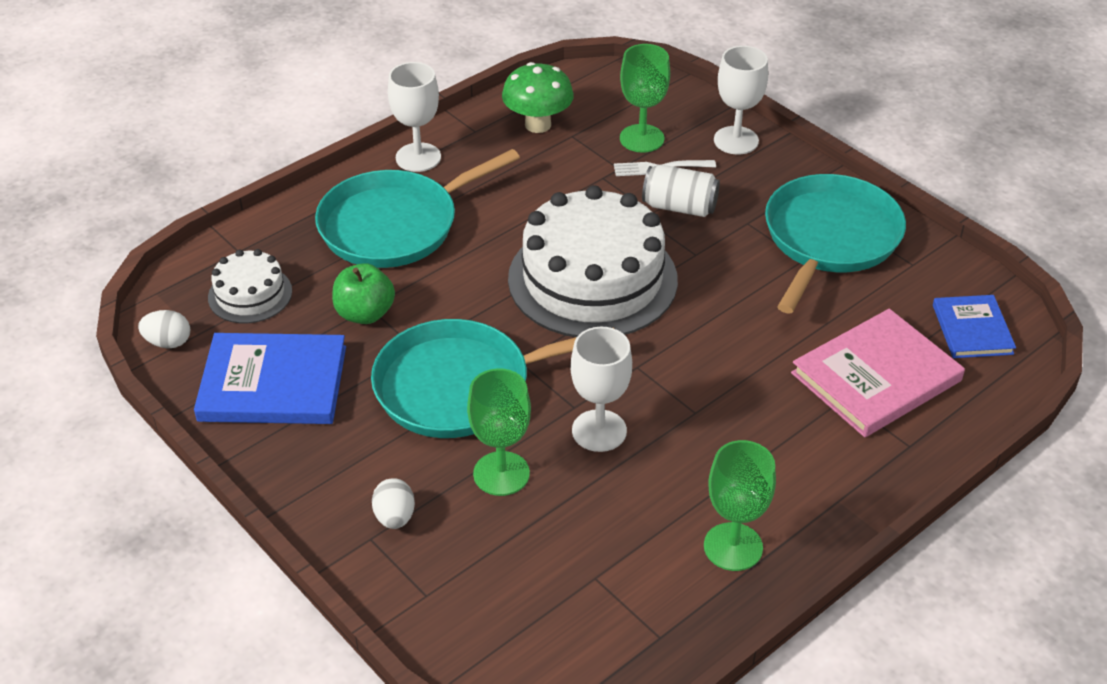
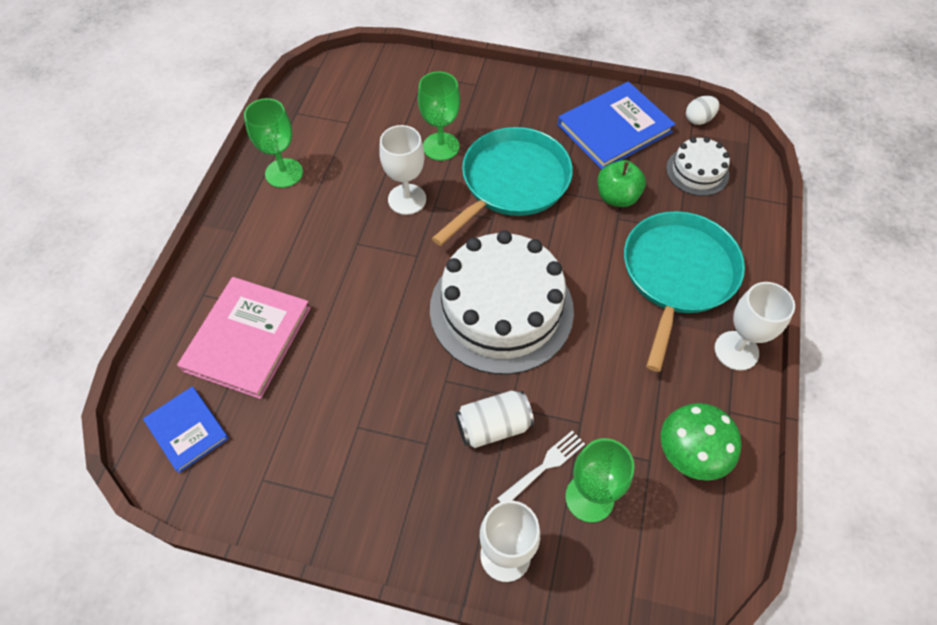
camera: 145 degrees right, 15 degrees up
(395, 517) = (474, 98): white egg -> none
(829, 239) = (347, 466): turquoise pan -> none

